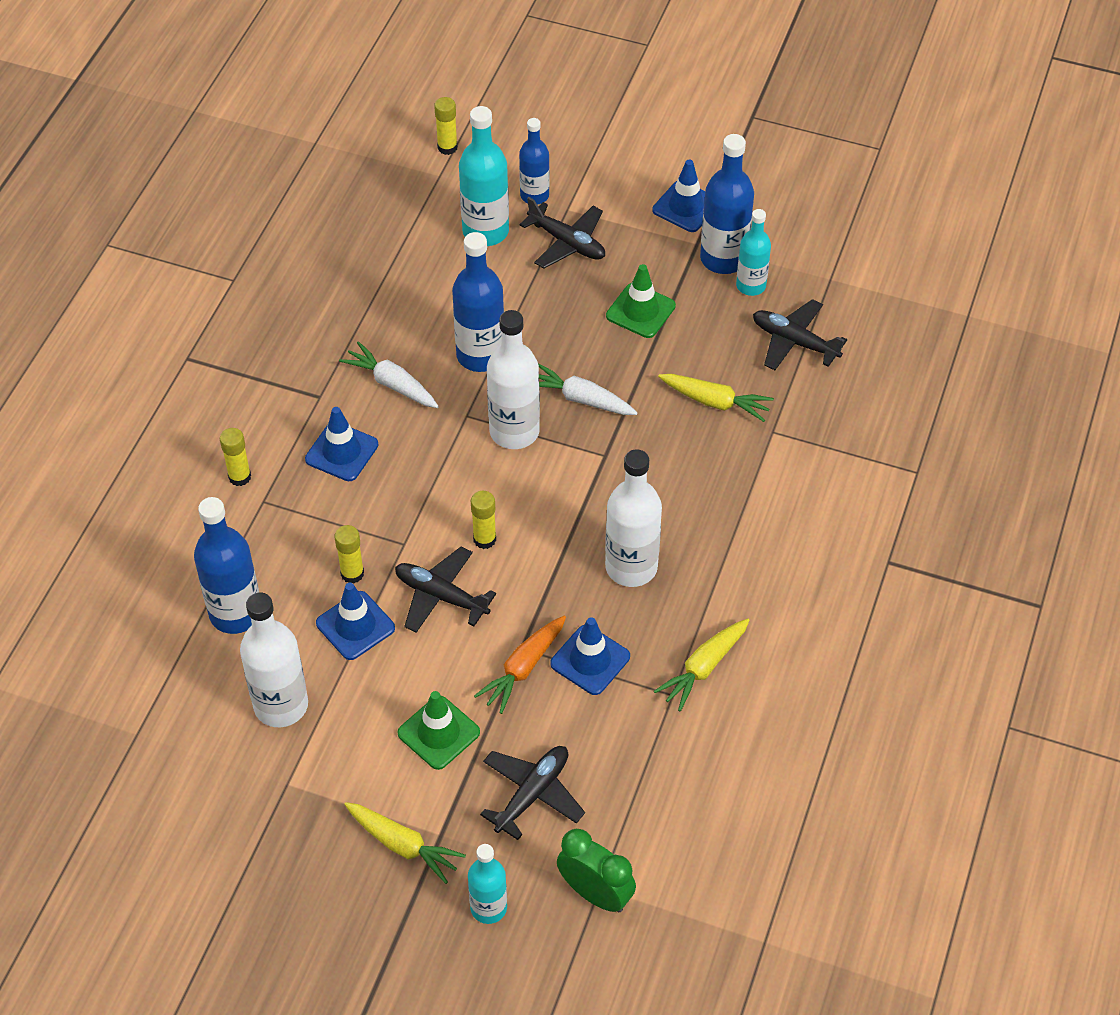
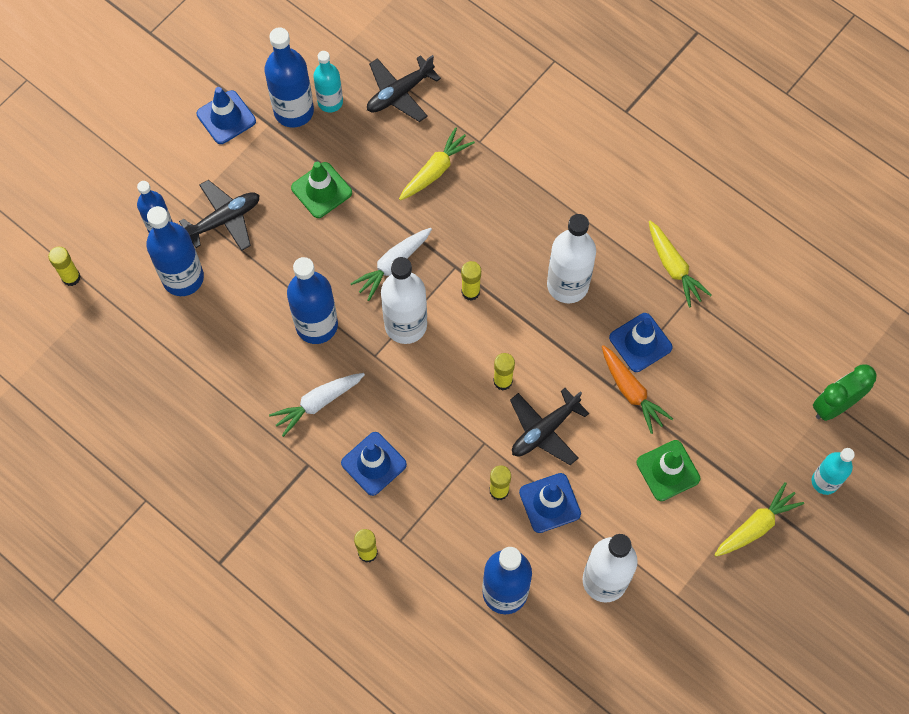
camera: 70 degrees left, 15 degrees up
(485, 231) = (183, 278): turquoise bottle -> blue bottle
(532, 794) = (741, 421): black plane -> none
(580, 478) = (470, 292): none -> yellow glue stick

